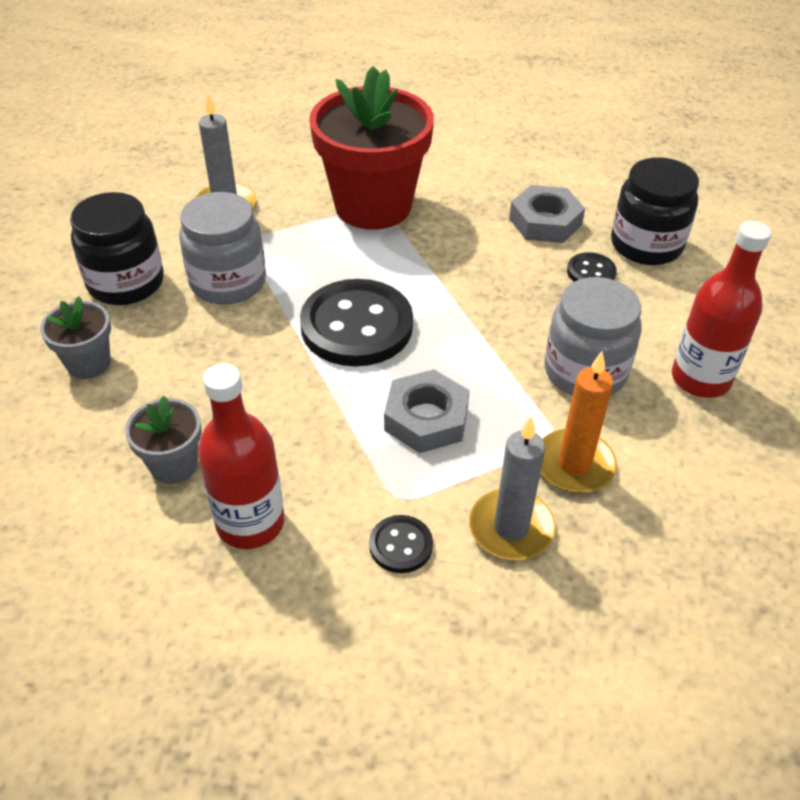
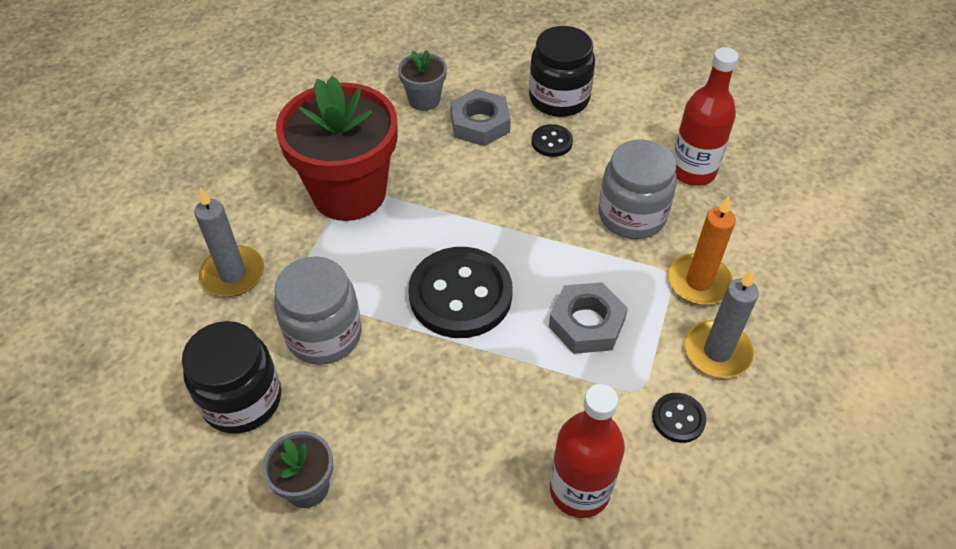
camera: 45 degrees left, 5 degrees up
(174, 465) = (478, 500): grey flower pot -> grey flower pot (424, 100)

